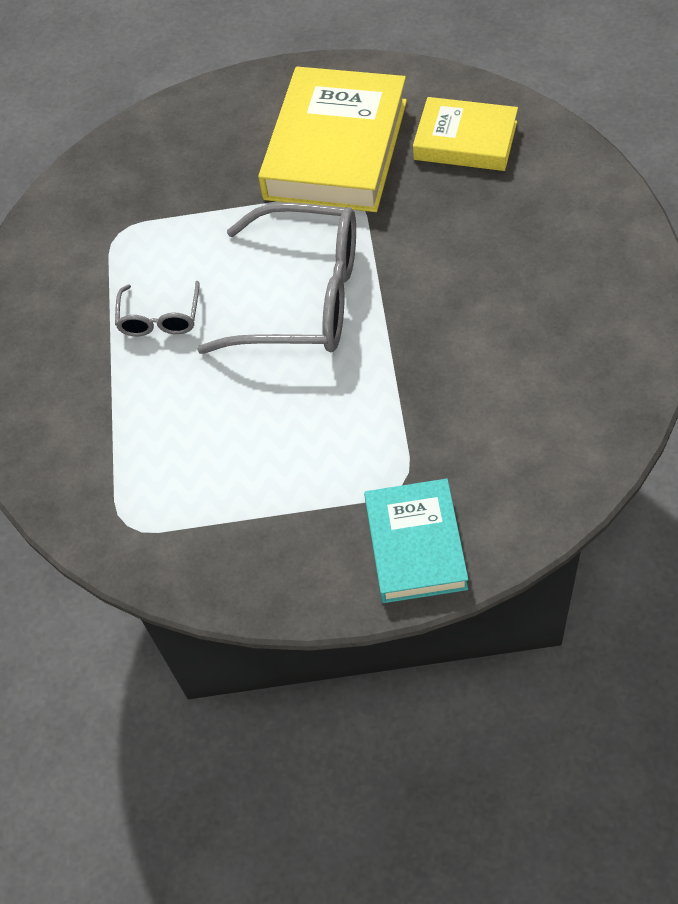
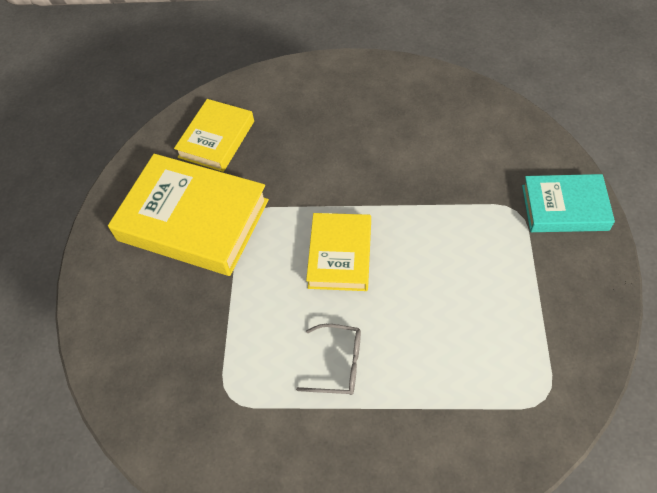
camera: 85 degrees left, 0 degrees up
(303, 297) = (340, 255): grey glasses -> yellow book

